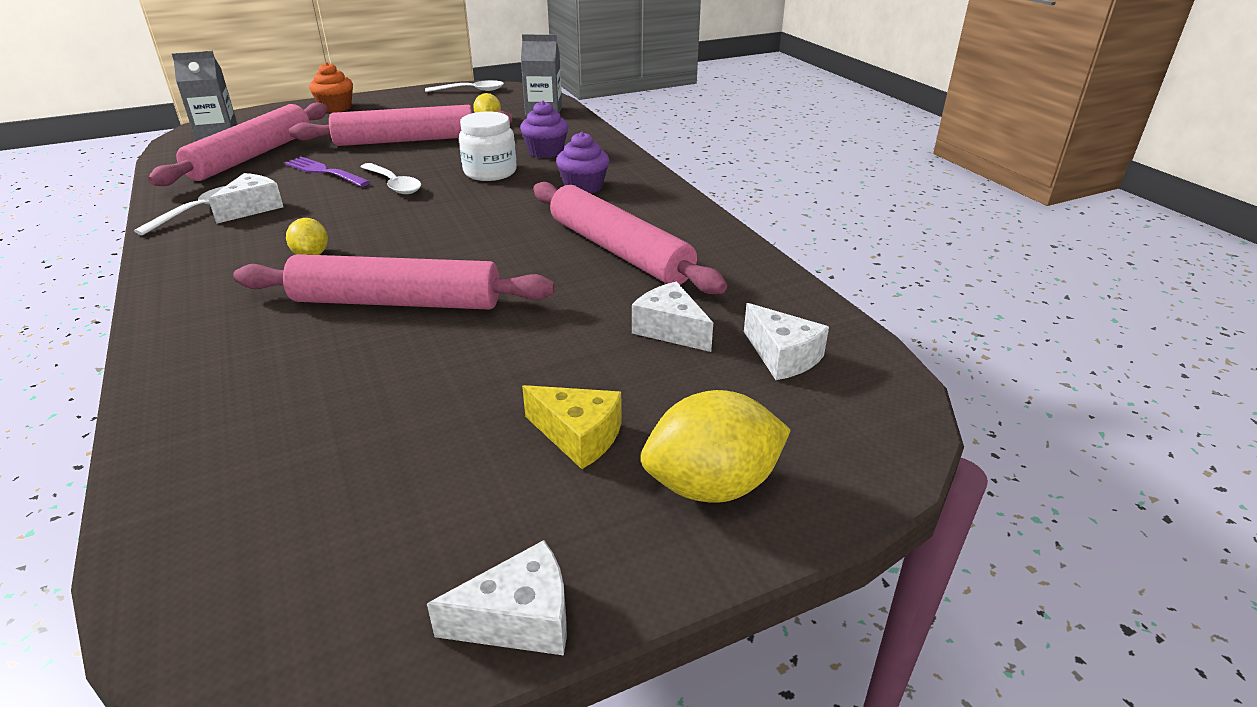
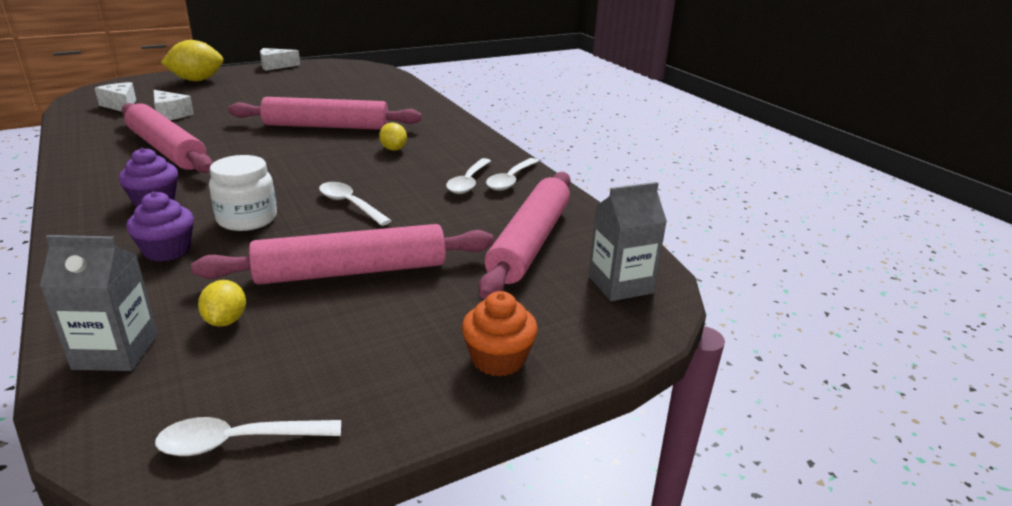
camera: 175 degrees right, 5 degrees down
(252, 208) = (468, 182): white cheese -> white spoon
(325, 172) = (428, 220): purple fork -> none
(578, 436) = (241, 89): yellow cheese -> none

